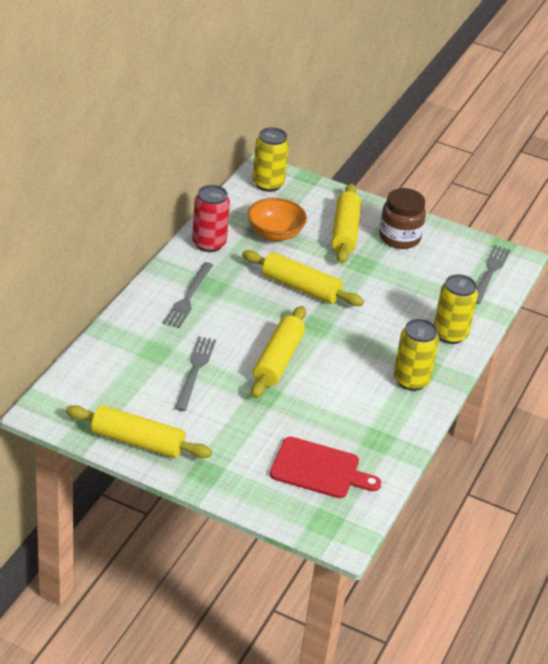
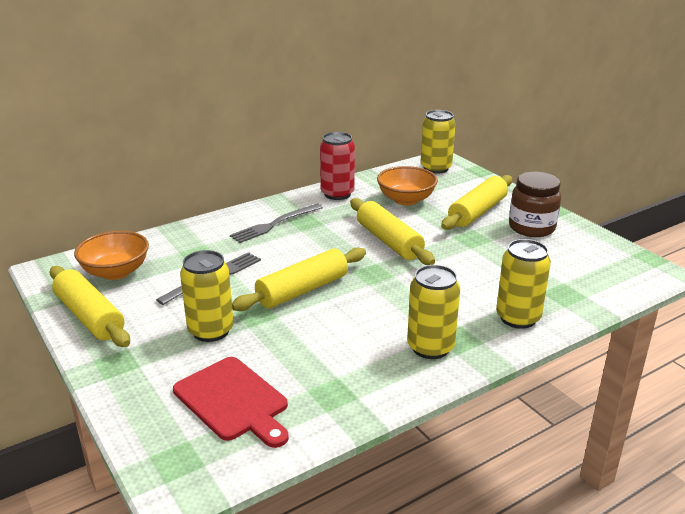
camera: 35 degrees right, 10 degrees down
(107, 393) = (116, 272): none -> orange bowl
(246, 421) = (211, 331): none -> yellow can
(490, 272) = (615, 276): grey fork -> none

